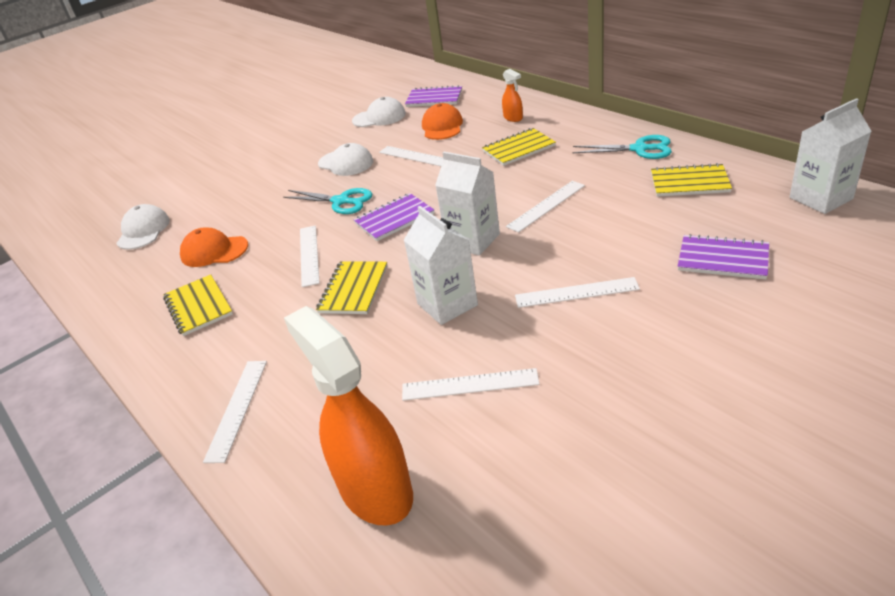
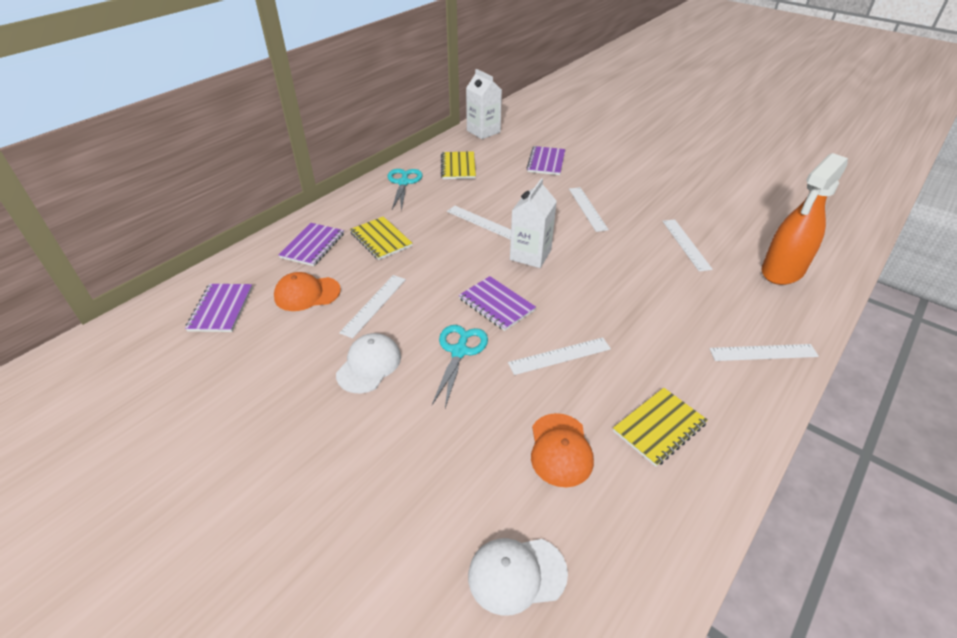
camera: 105 degrees left, 5 degrees up
(353, 289) = (606, 313): yellow notebook -> none
(379, 117) = (248, 355): white cap -> none
(447, 304) = (612, 260): white carton -> none
(513, 118) = (313, 246): orange spray bottle -> purple notebook

